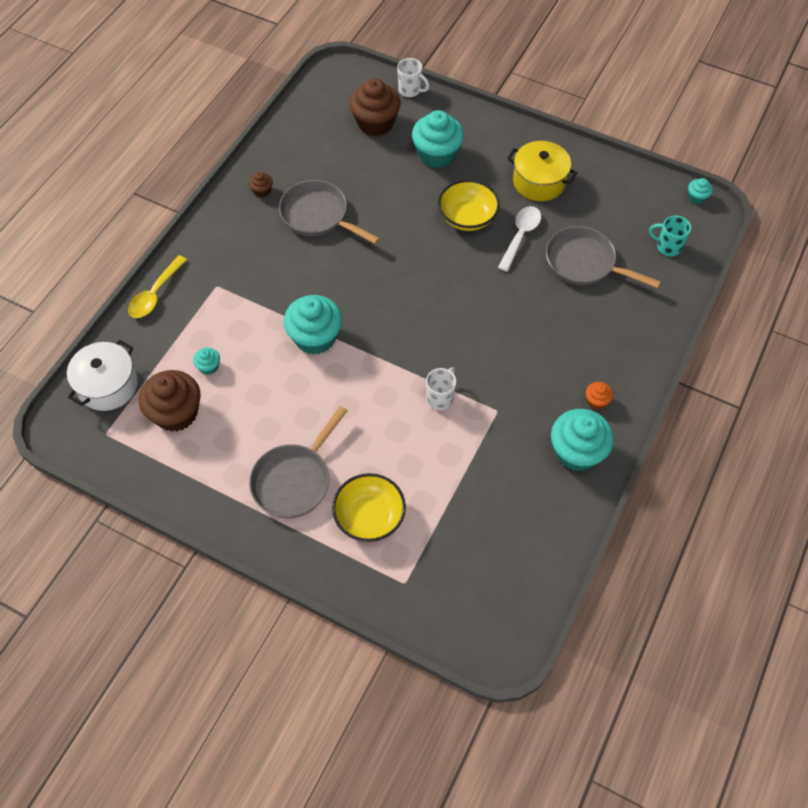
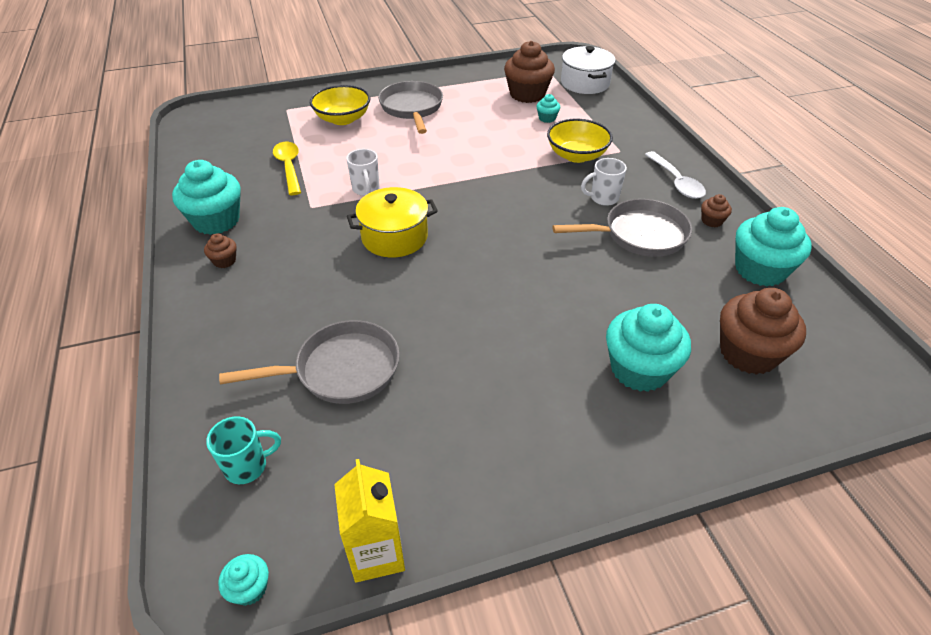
camera: 135 degrees right, 15 degrees down
(155, 294) = (646, 126): yellow spoon -> yellow spoon (289, 167)
(315, 337) = (507, 167): turquoise cupcake -> turquoise cupcake (760, 270)
(410, 90) = (791, 427): white mug -> white mug (603, 198)
(467, 217) = (516, 327): yellow bowl -> yellow bowl (576, 155)
(520, 236) = (441, 348): white spoon -> white spoon (676, 182)
(539, 182) = (492, 429): yellow pot -> yellow pot (394, 237)
(596, 401) = (224, 261): orange cupcake -> brown cupcake
(636, 174) = (376, 553): none -> yellow carton

